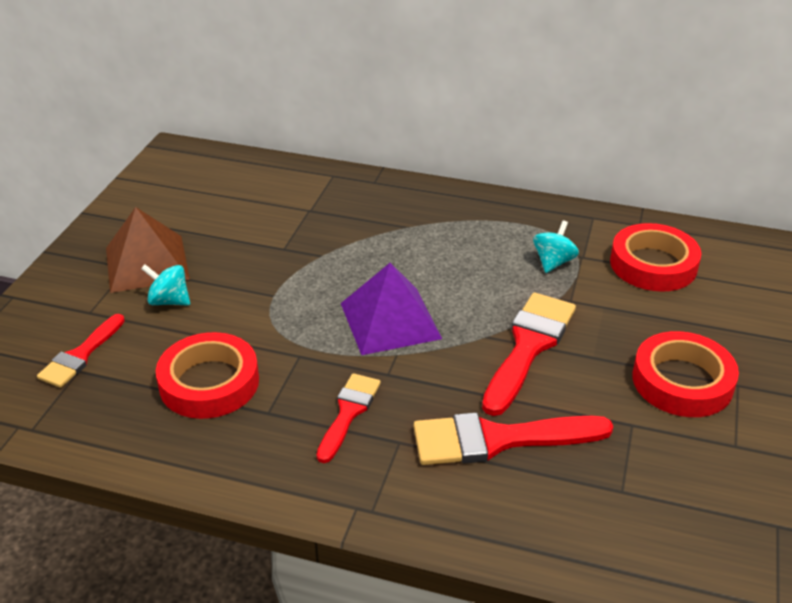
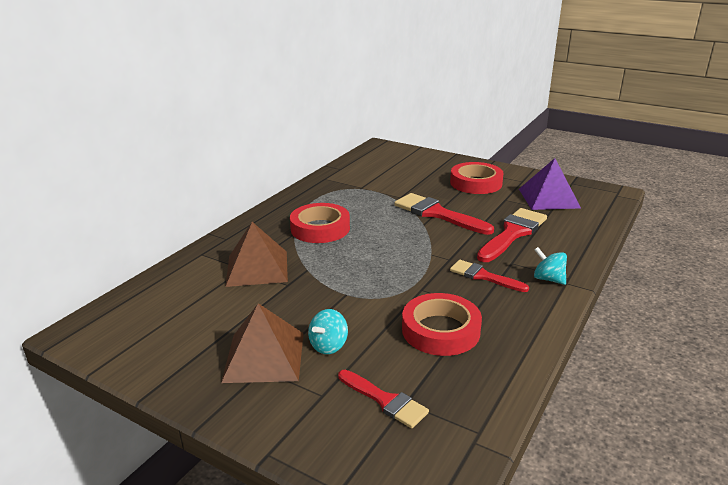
camera: 75 degrees left, 10 degrees down
(313, 219) = (257, 268): none -> brown pyramid
(390, 321) = (396, 252): purple pyramid -> purple pyramid (549, 198)
(498, 439) = (513, 233): red brush -> red brush turned 150 degrees counterclockwise
(553, 262) = (362, 195): turquoise spinning top -> turquoise spinning top (548, 279)
(653, 264) = (379, 172): red tape -> red tape (320, 228)

